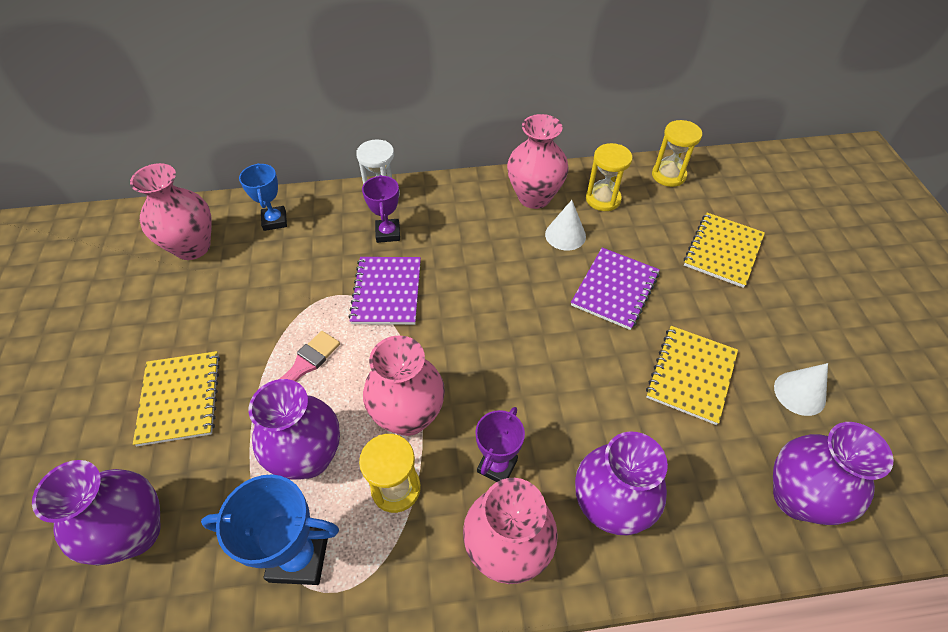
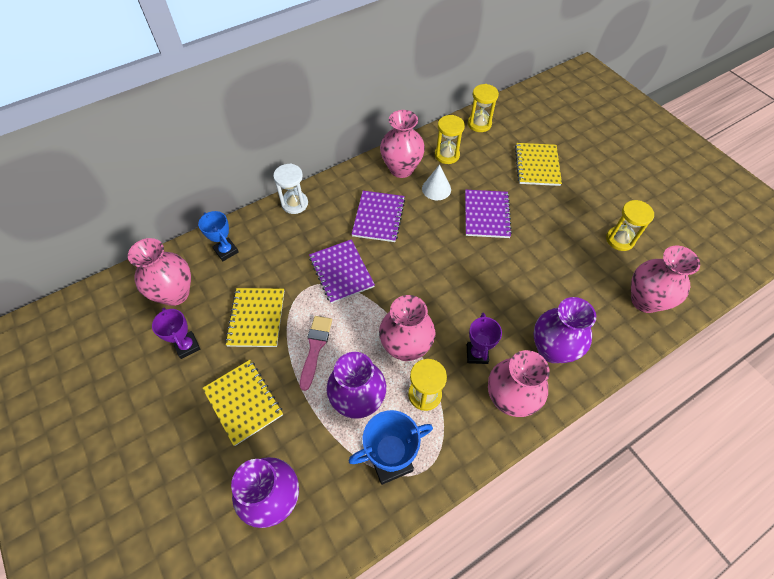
camera: 25 degrees left, 5 degrees up
(388, 233) = (316, 230): purple trophy -> purple trophy (187, 346)
(471, 244) = (378, 217): none -> purple notebook
(691, 375) = (557, 252): yellow notebook -> yellow notebook (256, 318)
(796, 497) = (645, 300): purple vase -> pink vase
(799, 393) = (620, 239): white cone -> yellow hourglass

